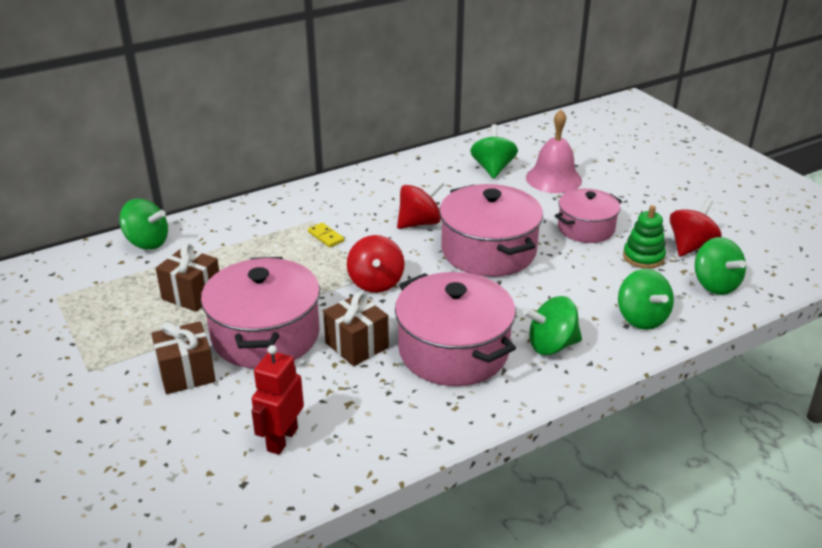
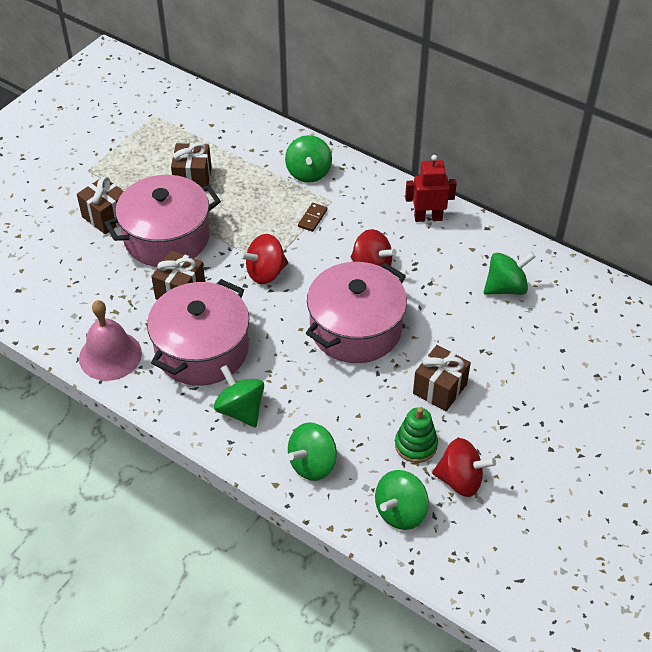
camera: 65 degrees right, 15 degrees up
(147, 242) = (242, 125): green spinning top -> green spinning top (308, 173)
(282, 439) = (64, 291): red robot -> red robot (428, 217)
(326, 236) = (312, 218): yellow domino -> brown domino
(553, 179) = (519, 339): pink bell -> pink bell (110, 355)
(586, 228) = (440, 389): pink pot -> brown gift

